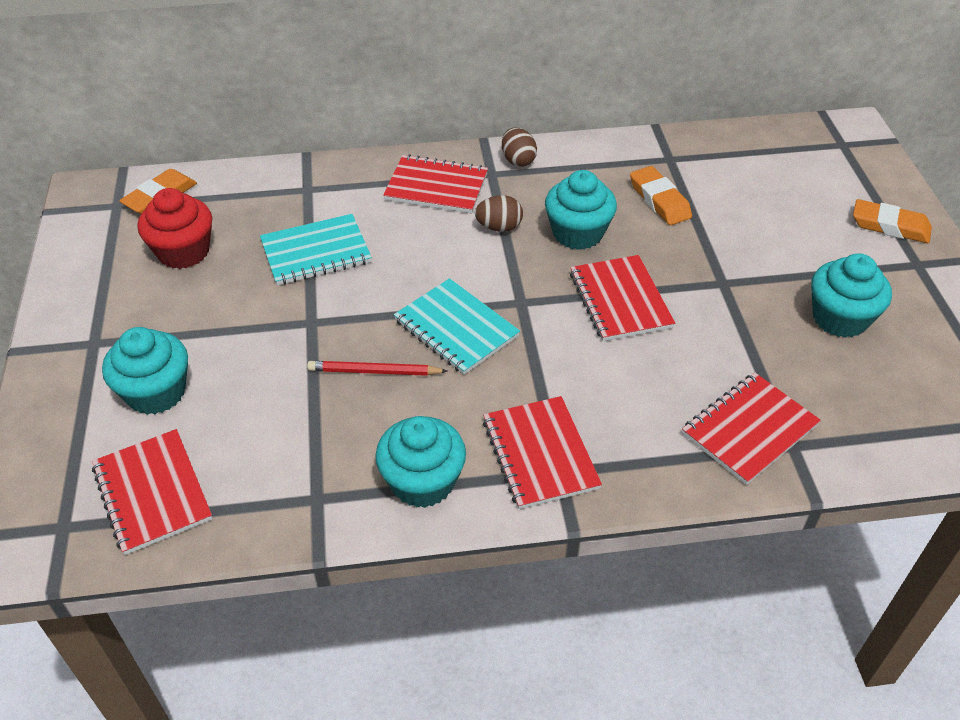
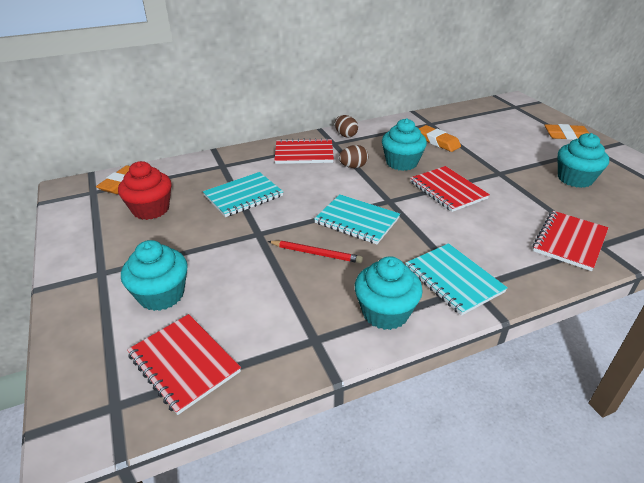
camera: 15 degrees left, 10 degrees down
(374, 371) = (316, 253): red pencil -> red pencil turned 150 degrees counterclockwise
(540, 454) = (453, 280): red notebook -> turquoise notebook

